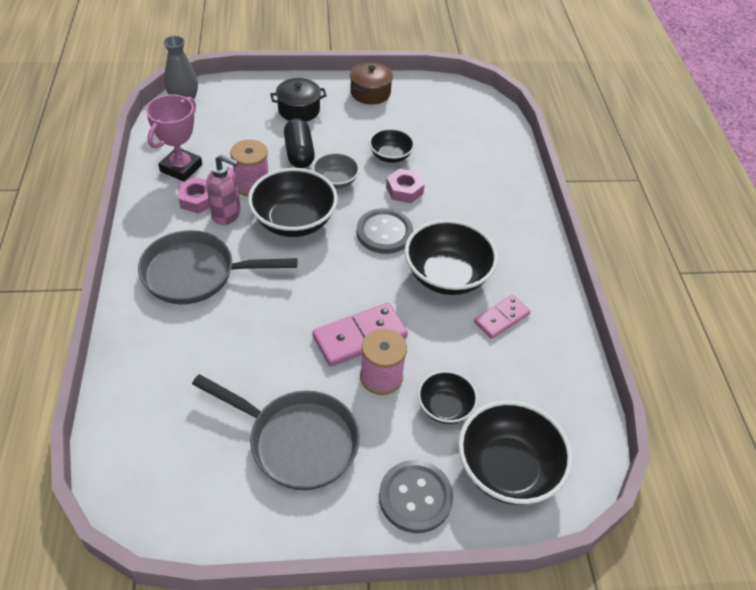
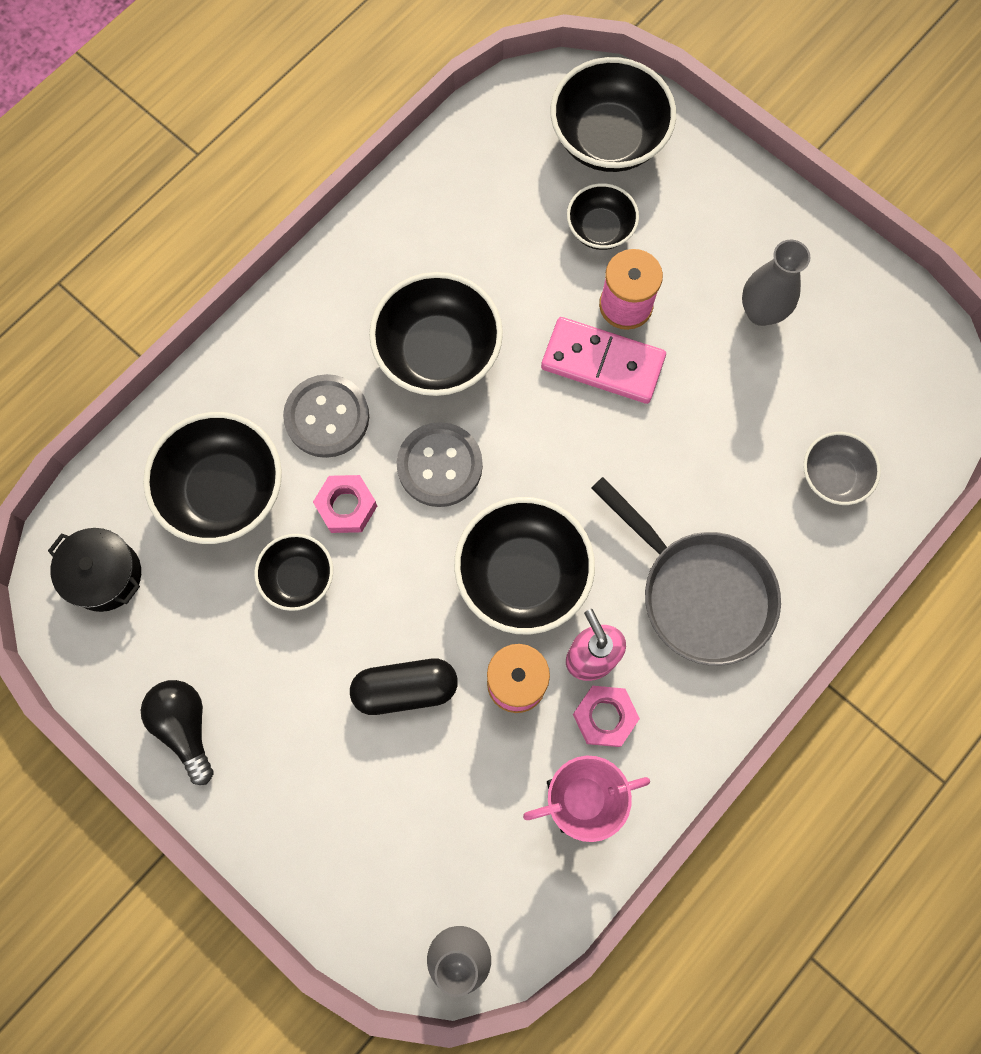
camera: 130 degrees left, 25 degrees up
(297, 441) = (761, 312): grey pan -> grey vase
(299, 110) = (320, 781): black pot -> black pot (105, 575)
(299, 153) = (405, 688): black capsule -> black capsule turned 45 degrees clockwise
(335, 181) = (410, 596): grey bowl -> grey bowl (833, 476)
(370, 93) = (185, 727): brown pot -> black light bulb
(415, 497) = (707, 183): grey button -> grey button (327, 417)
(461, 160) = (224, 491): none -> black bowl
(501, 318) = (443, 261): pink domino -> none

